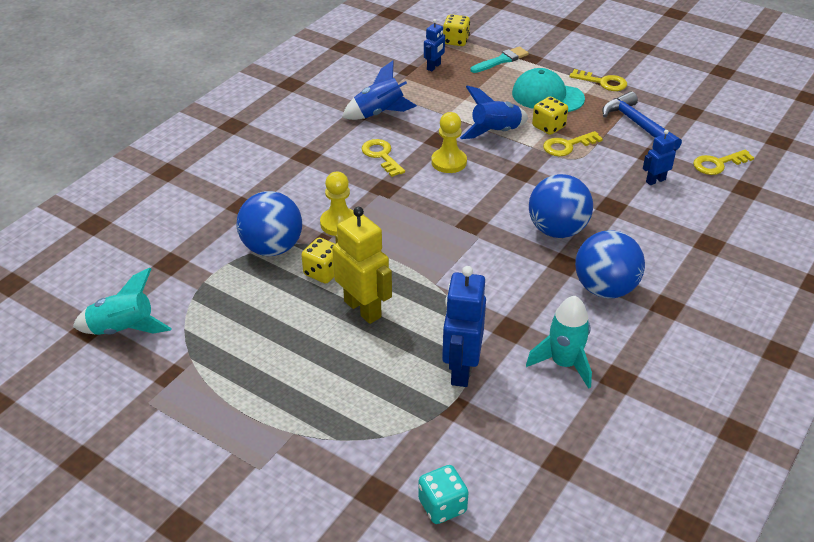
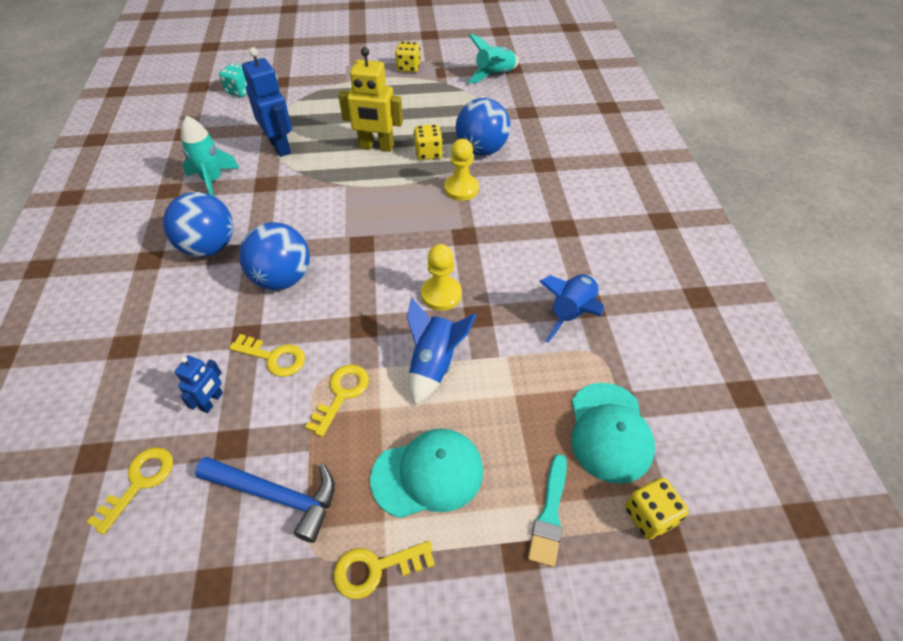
camera: 140 degrees right, 10 degrees up
(381, 156) = (506, 265): yellow key -> yellow key (274, 357)
(434, 67) = (609, 432): blue robot -> turquoise cap
(548, 127) = (384, 412): yellow dice -> yellow dice (408, 68)

